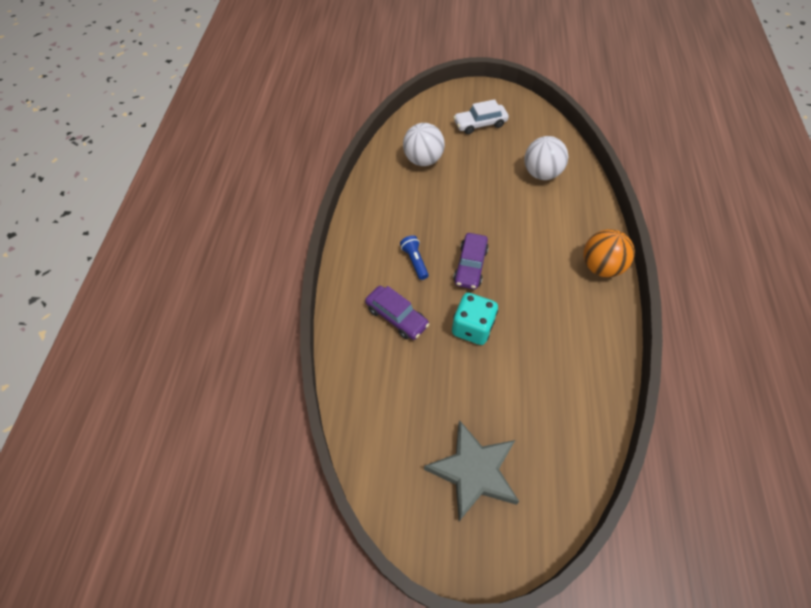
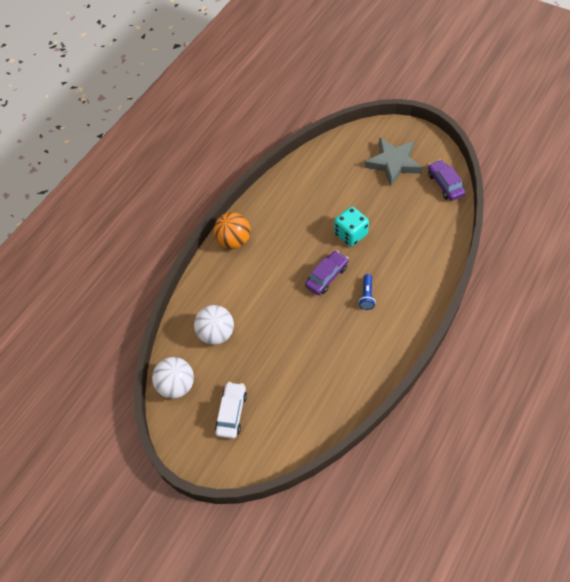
camera: 150 degrees left, 0 degrees up
(396, 317) = (399, 260): purple car -> purple car (445, 184)
(423, 160) = (310, 391): white ball -> white ball (176, 385)
(480, 124) = (231, 413): white car -> white car turned 90 degrees counterclockwise

